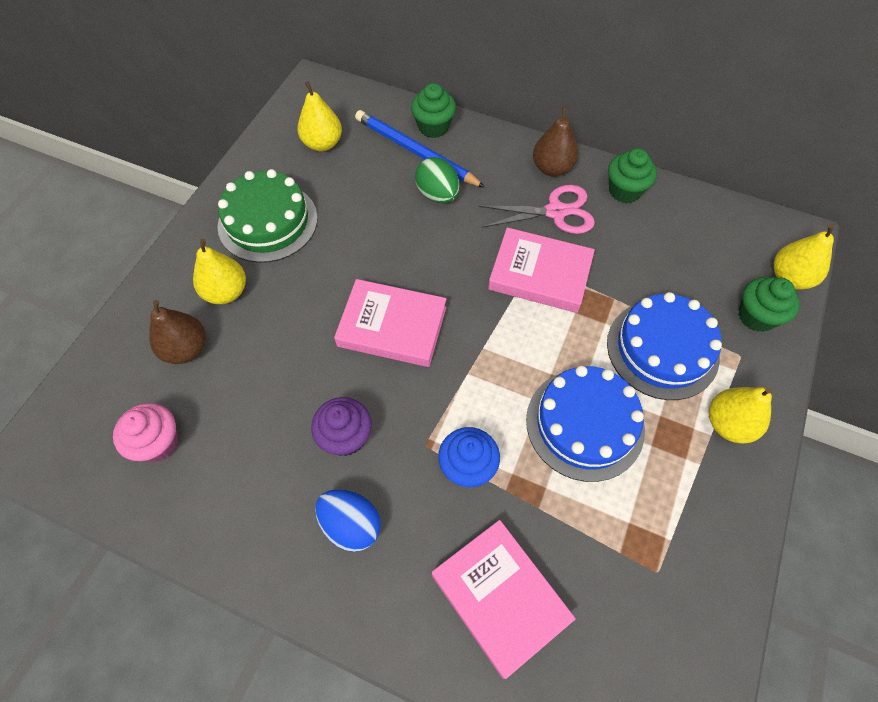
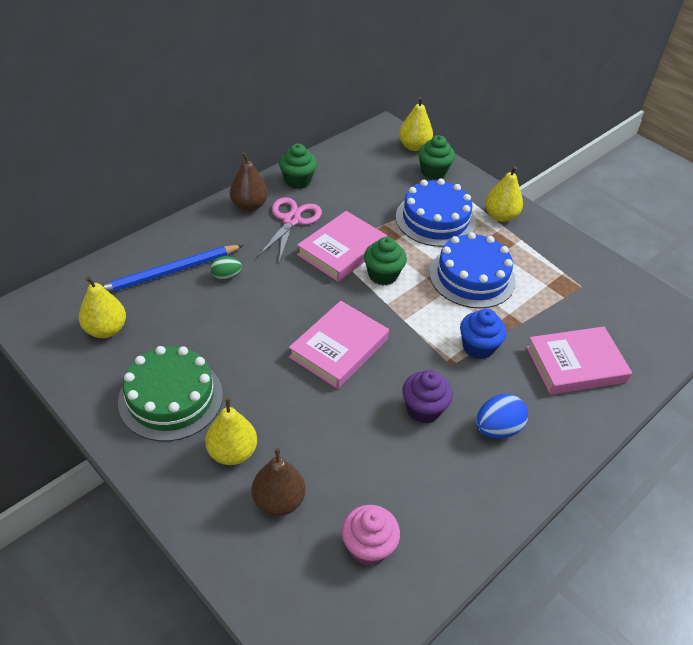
camera: 70 degrees left, 15 degrees down
(433, 127) = (150, 252): green cupcake -> green cupcake (383, 275)
(437, 194) = (226, 276): green egg -> green egg, size x0.65

